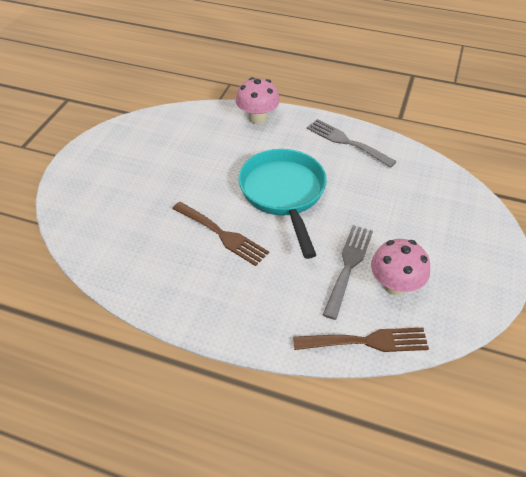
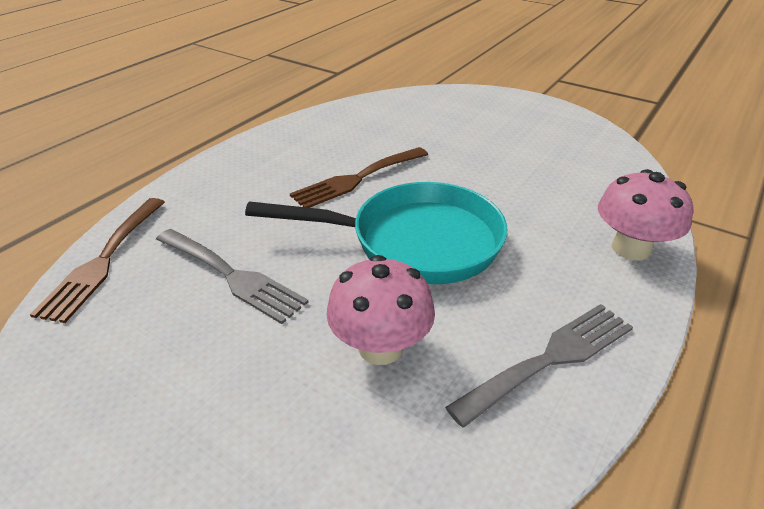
camera: 105 degrees right, 10 degrees down
(395, 285) = (160, 317): pink mushroom -> pink mushroom (380, 347)

